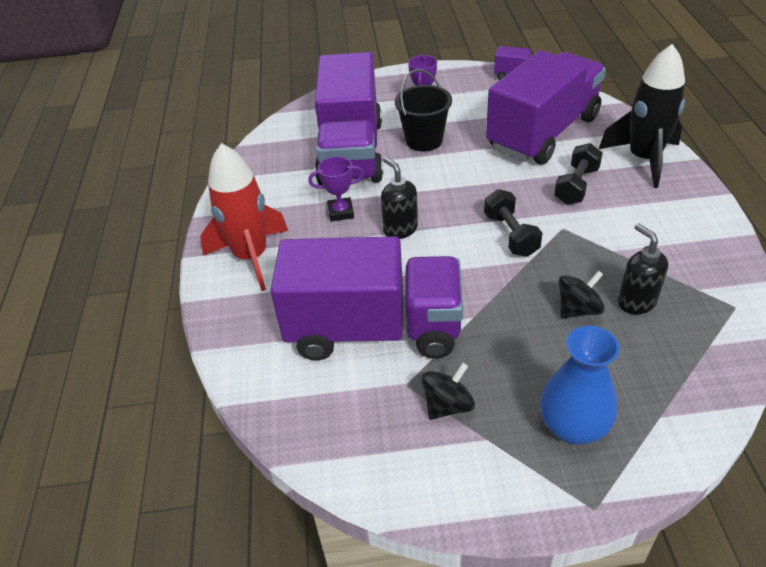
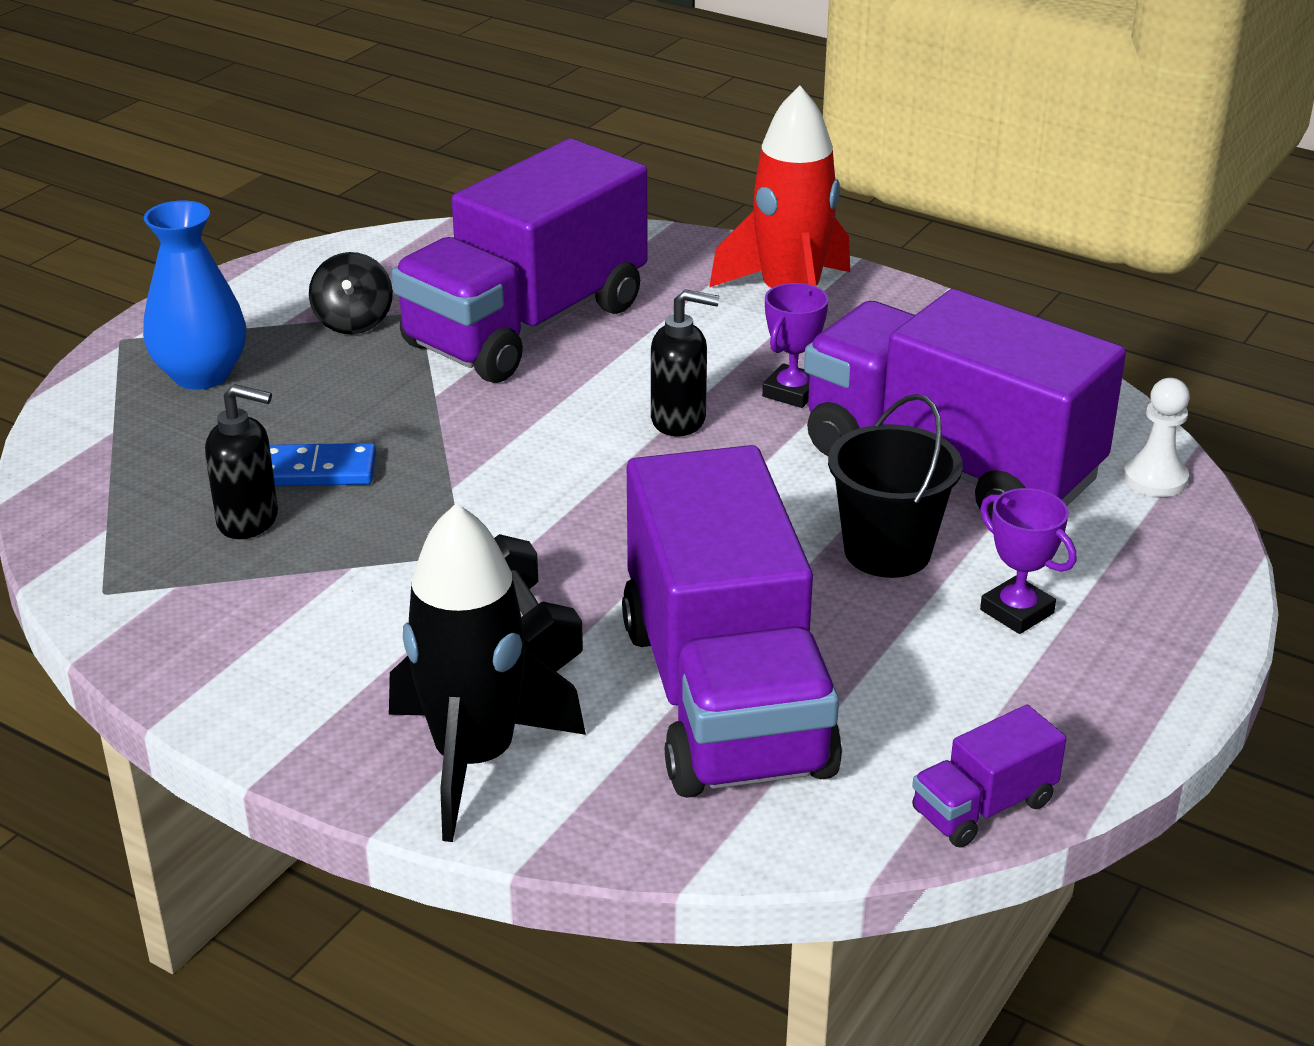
camera: 125 degrees right, 10 degrees down
(309, 112) = (1155, 479): none -> white pawn
(510, 235) = (522, 500): black dumbbell -> none
(578, 309) = (316, 471): black spinning top -> blue domino

